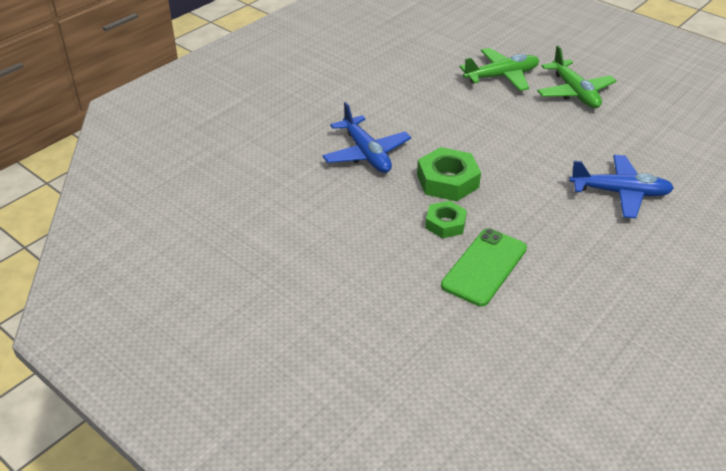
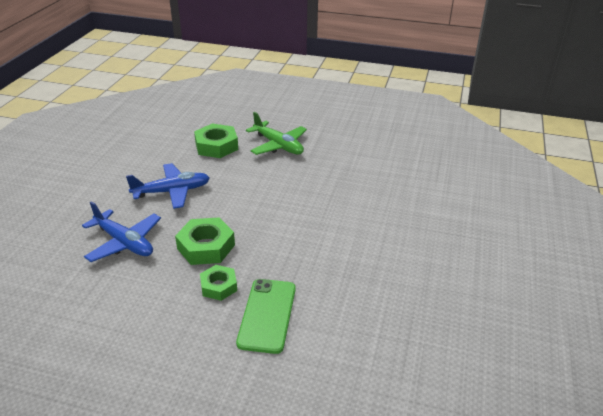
camera: 25 degrees left, 5 degrees down
(501, 76) = (216, 146): green plane -> green nut
(620, 193) = (346, 217): blue plane -> blue plane (172, 191)

